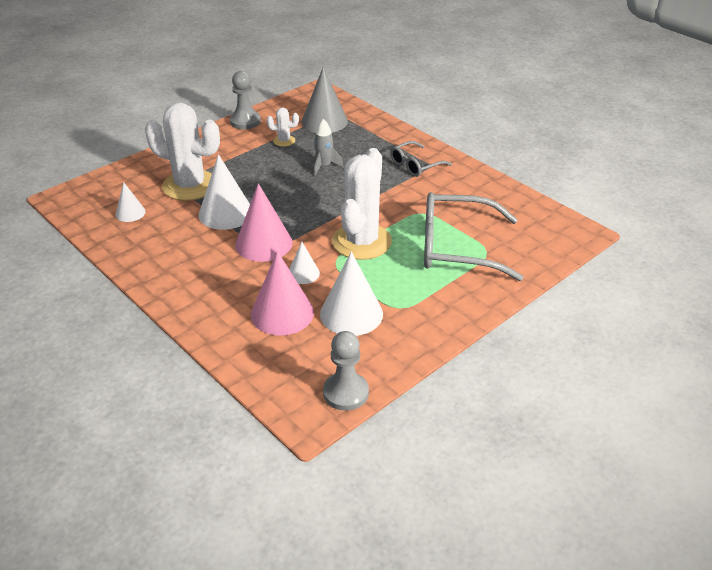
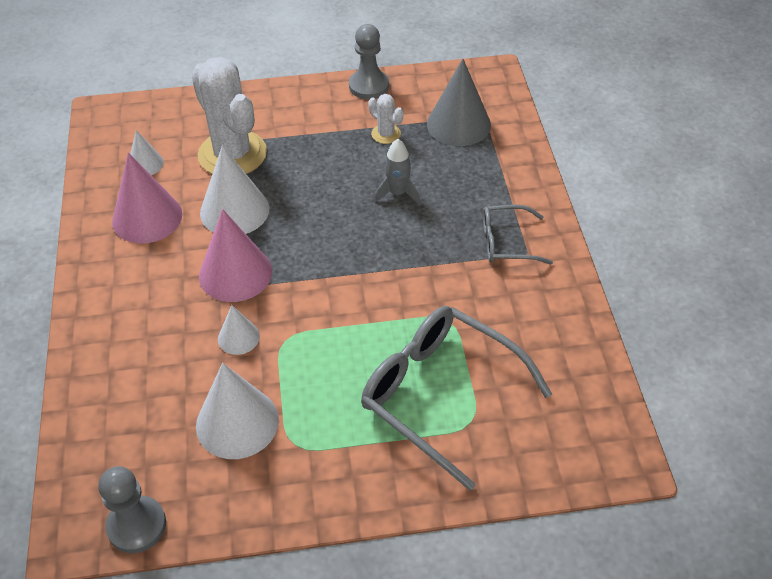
camera: 35 degrees right, 10 degrees up
(282, 313) = (170, 380): pink cone -> pink cone (147, 217)
(361, 241) = (339, 326): white cactus -> none

